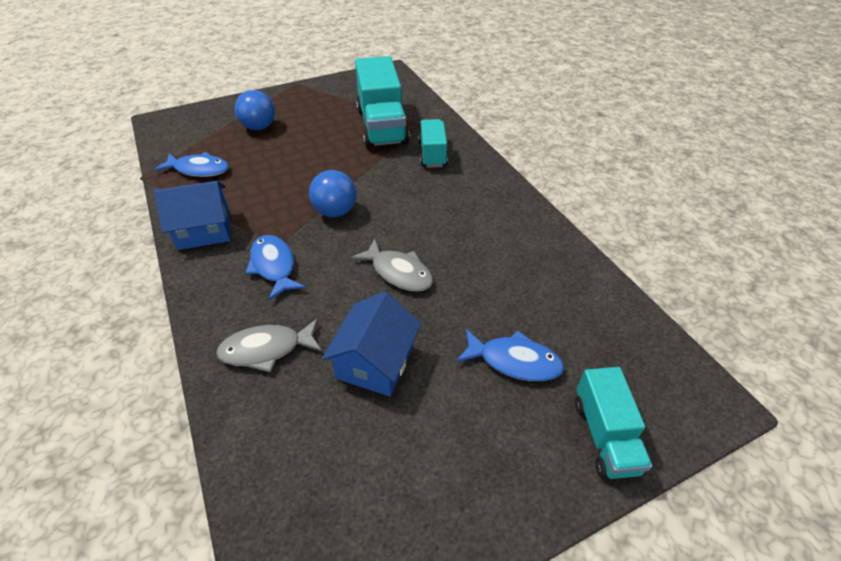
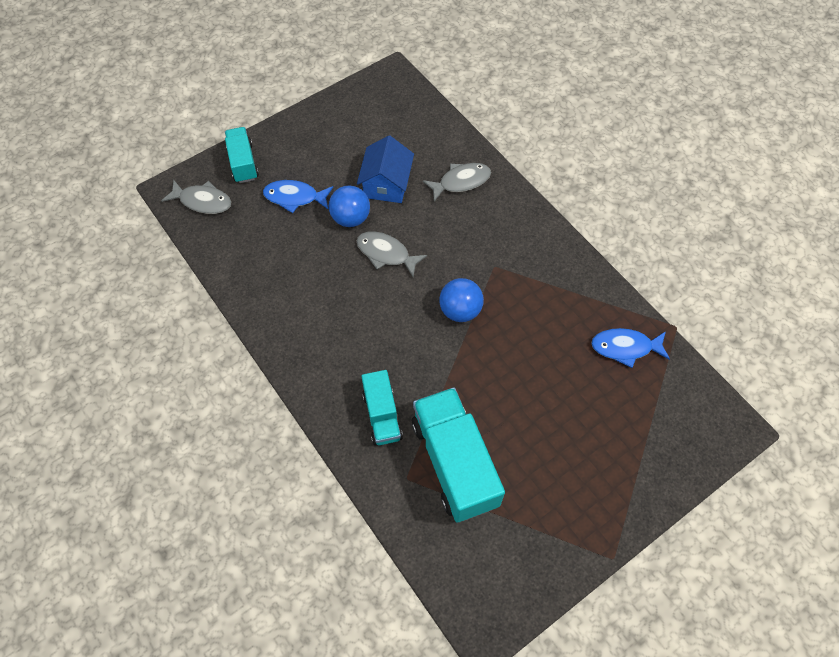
camera: 170 degrees right, 15 degrees up
(204, 230) = (566, 271): blue house -> none
(259, 127) = (605, 435): blue ball -> blue ball (351, 218)
(274, 266) = (488, 244): blue fish -> none
(655, 375) = (202, 201): none -> grey fish

